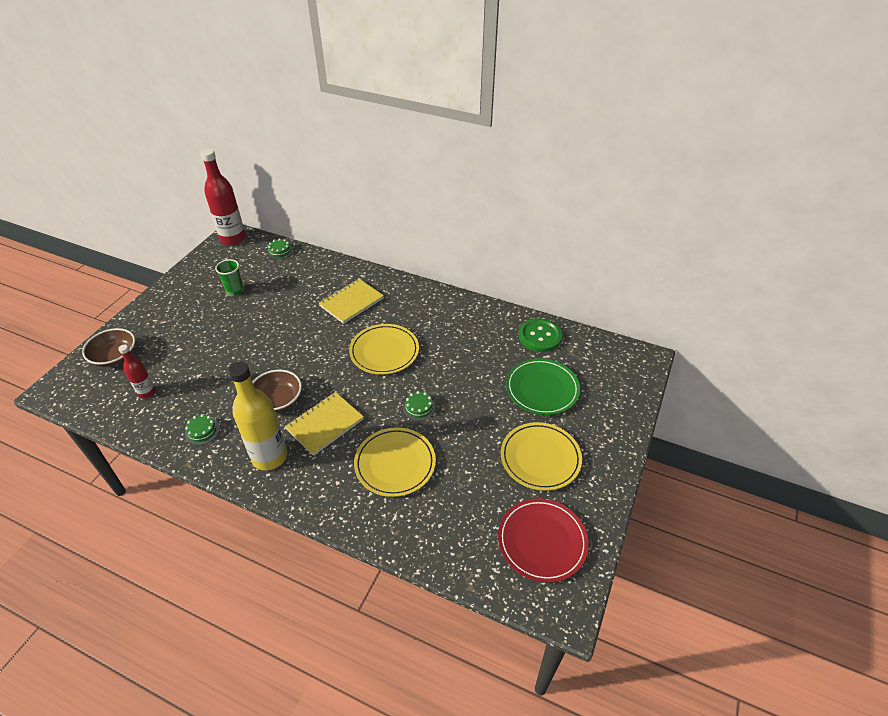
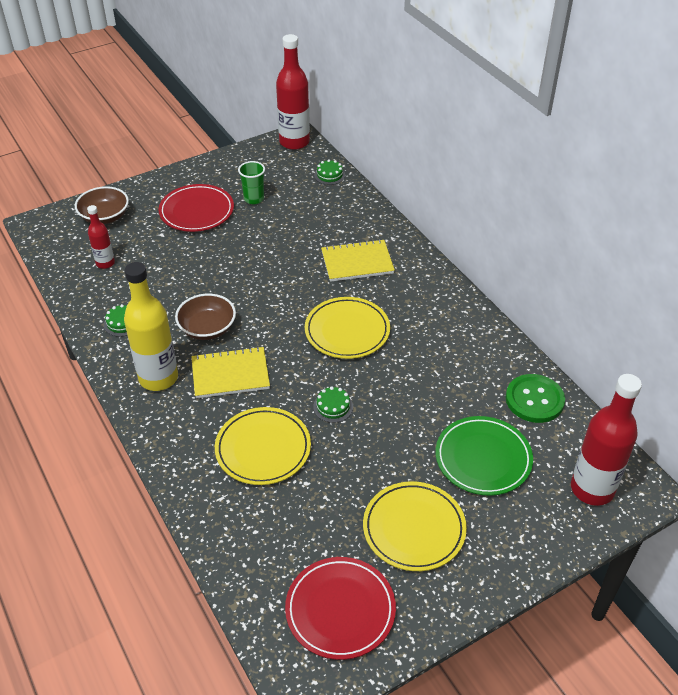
camera: 35 degrees right, 0 degrees up
(195, 319) = (196, 211): none -> red plate
(617, 373) = (592, 489): none -> red bottle

